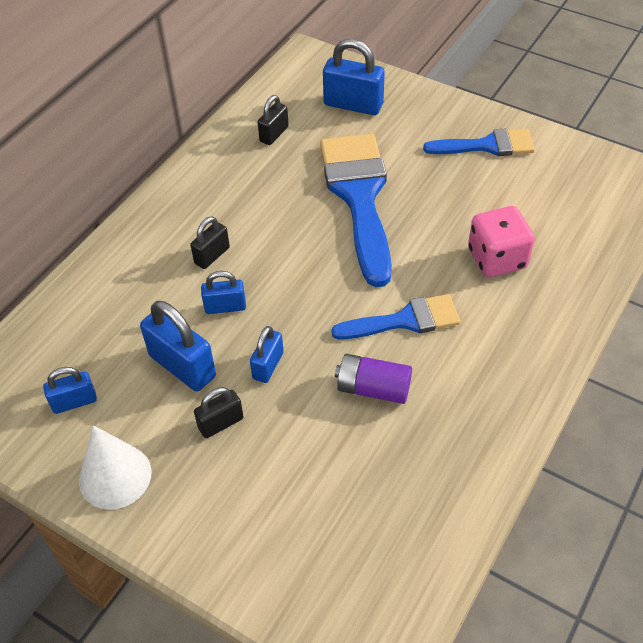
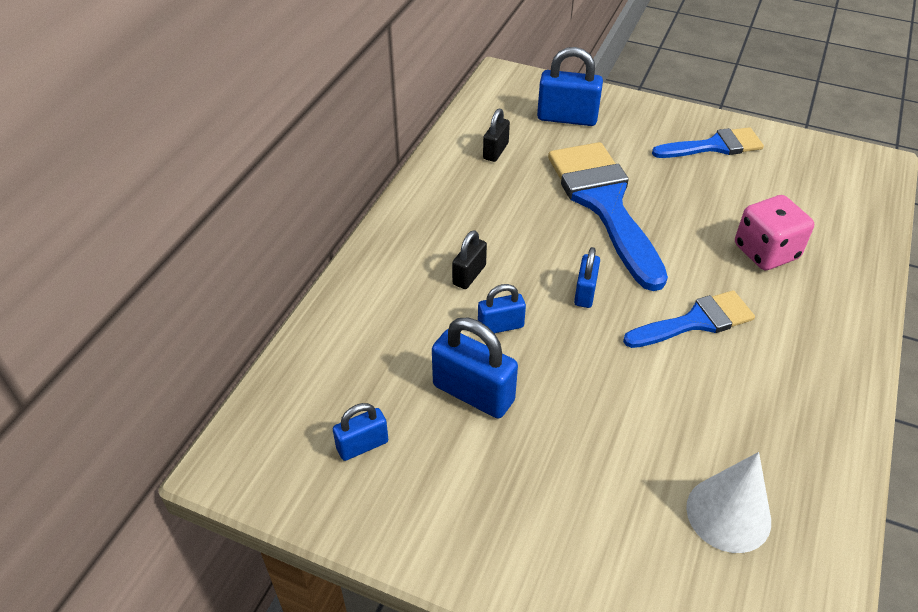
camera: 10 degrees left, 5 degrees down
(115, 476) = (434, 523): white cone -> white cone (728, 514)
(221, 423) = (535, 450): black padlock -> none
(268, 365) = (567, 383): blue padlock -> blue padlock (585, 292)
(373, 388) = (688, 395): purple battery -> none

